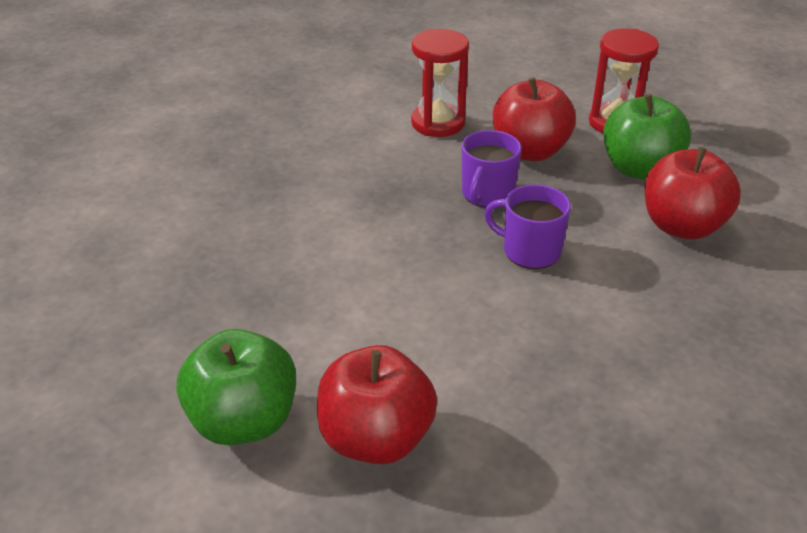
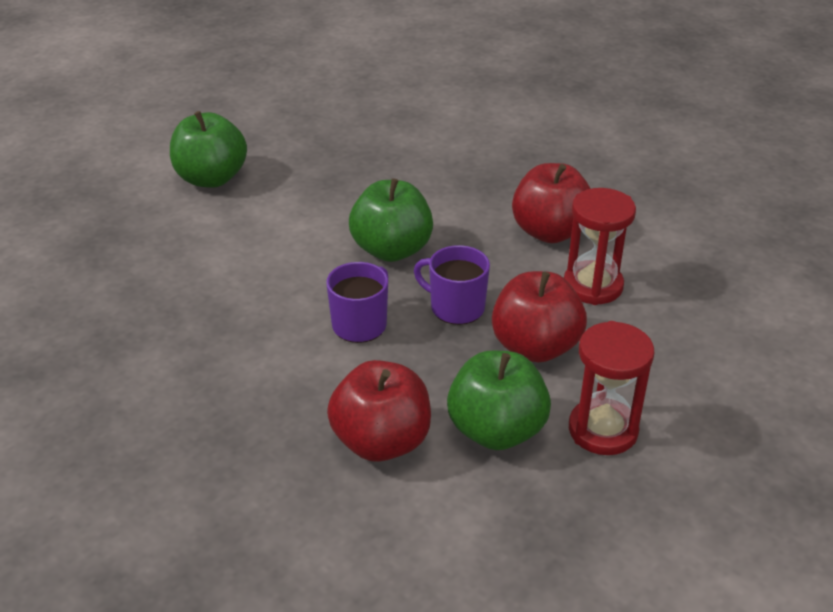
camera: 95 degrees right, 0 degrees up
(376, 438) = (174, 229): red apple -> red apple (550, 232)
(399, 239) = (391, 250): none -> green apple

